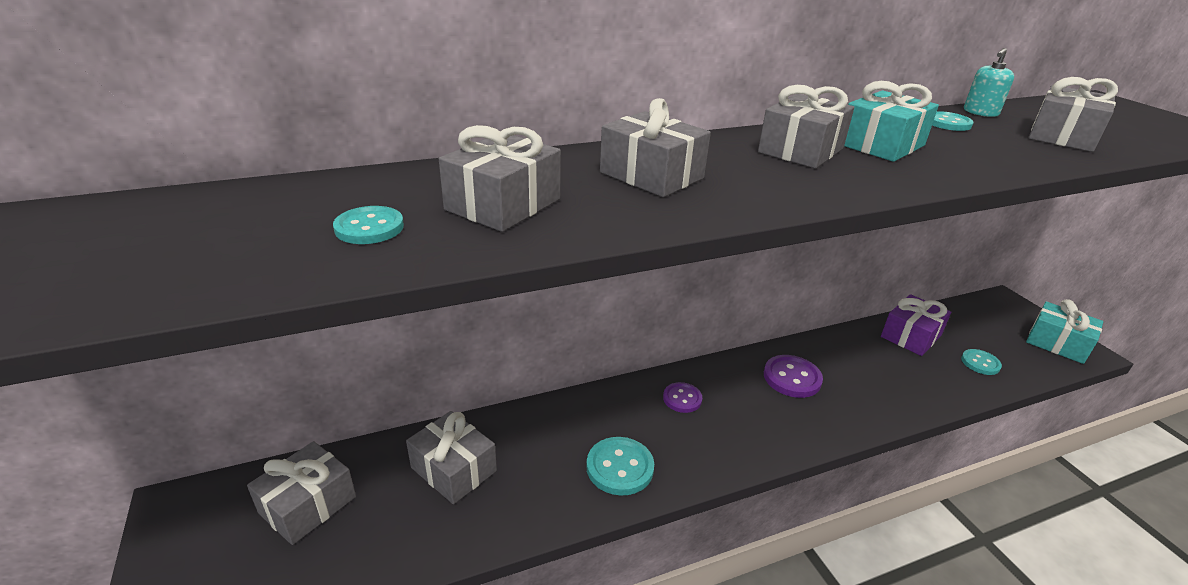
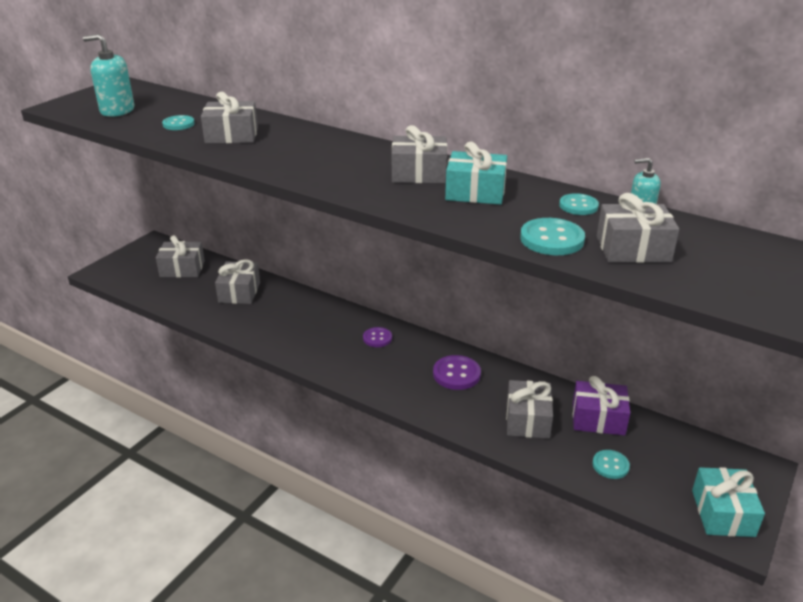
camera: 55 degrees right, 0 degrees up
(164, 262) = (117, 110): none -> turquoise soap dispenser
(620, 467) = (293, 338): turquoise button -> turquoise button (552, 239)
(651, 175) = (313, 151): grey gift -> grey gift (527, 420)

